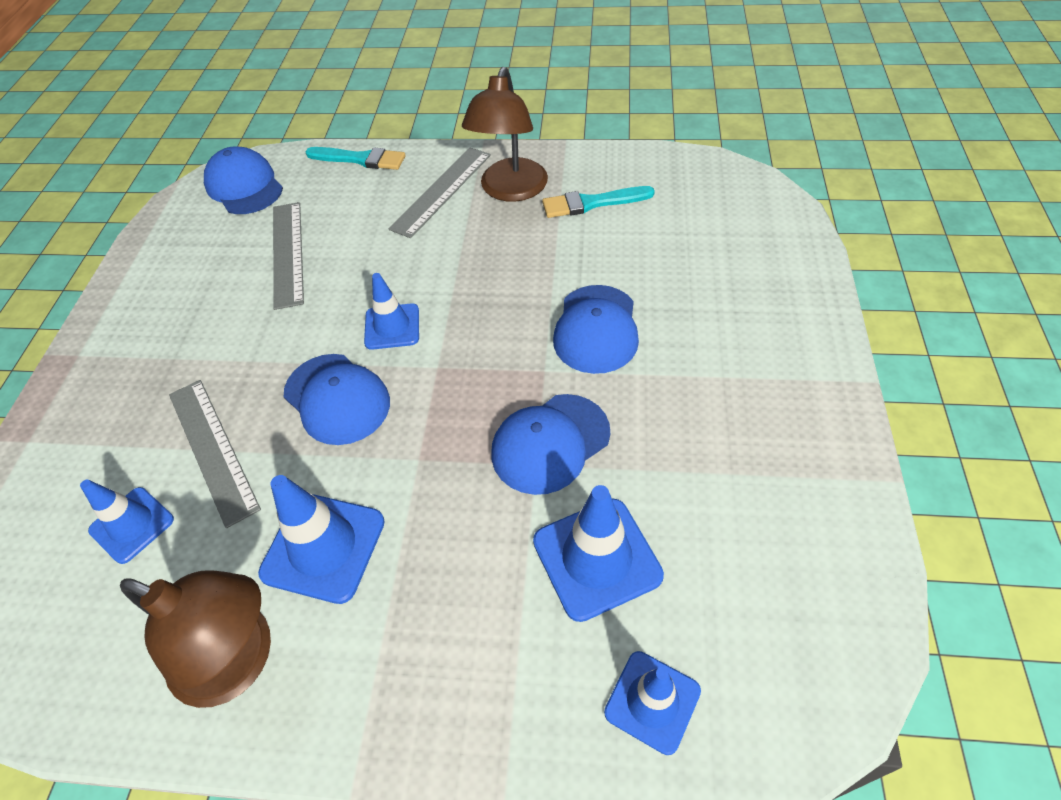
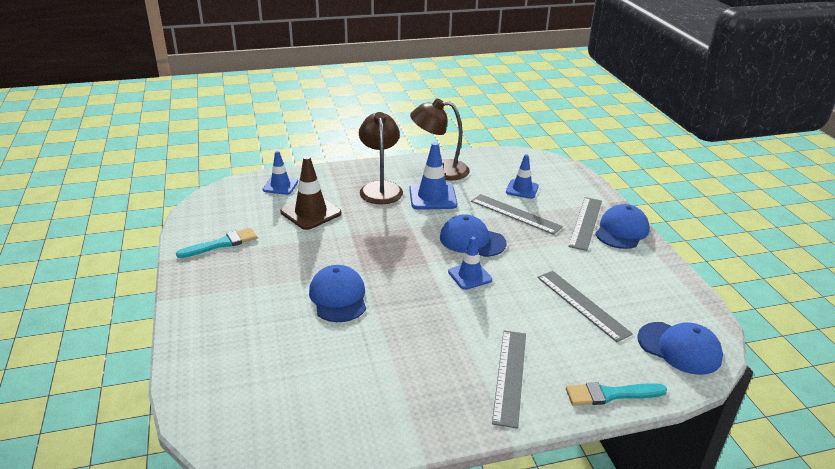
camera: 155 degrees right, 20 degrees down
(124, 396) = (585, 223): none -> grey ruler
(510, 190) = (450, 388): brown lamp -> brown lamp (380, 188)
(550, 443) = (346, 243): blue cap -> blue cap (621, 231)
(592, 203) = (371, 390): turquoise brush -> turquoise brush (221, 244)
(597, 558) = (311, 212): blue traffic cone -> brown traffic cone

